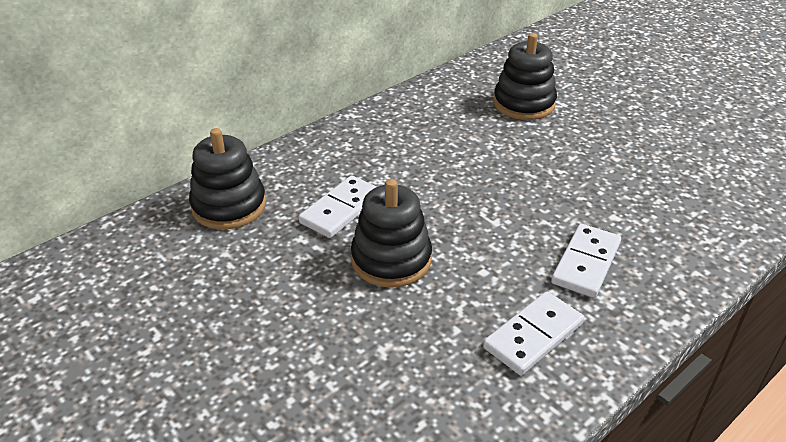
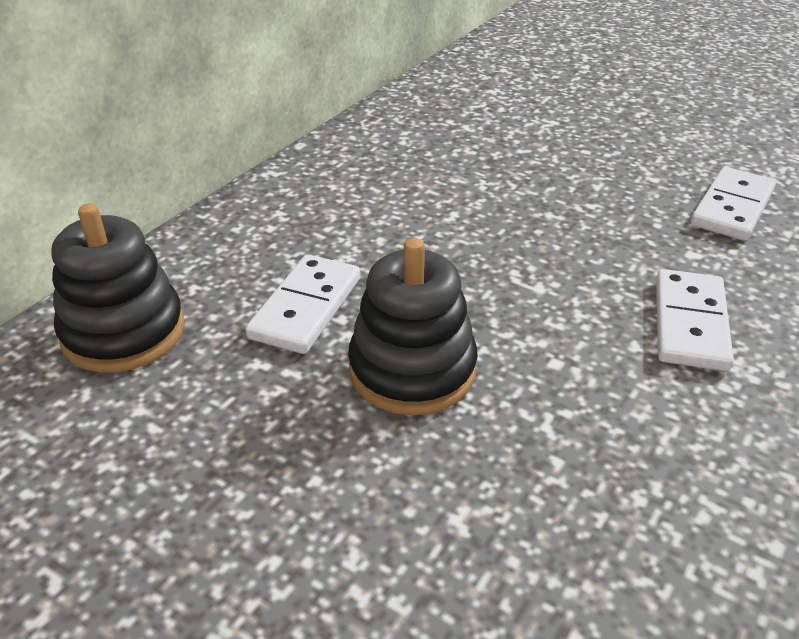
camera: 15 degrees left, 0 degrees up
(524, 104) = (503, 128): black stacking toy -> none
(533, 335) = (673, 446): white domino -> white domino (732, 208)

